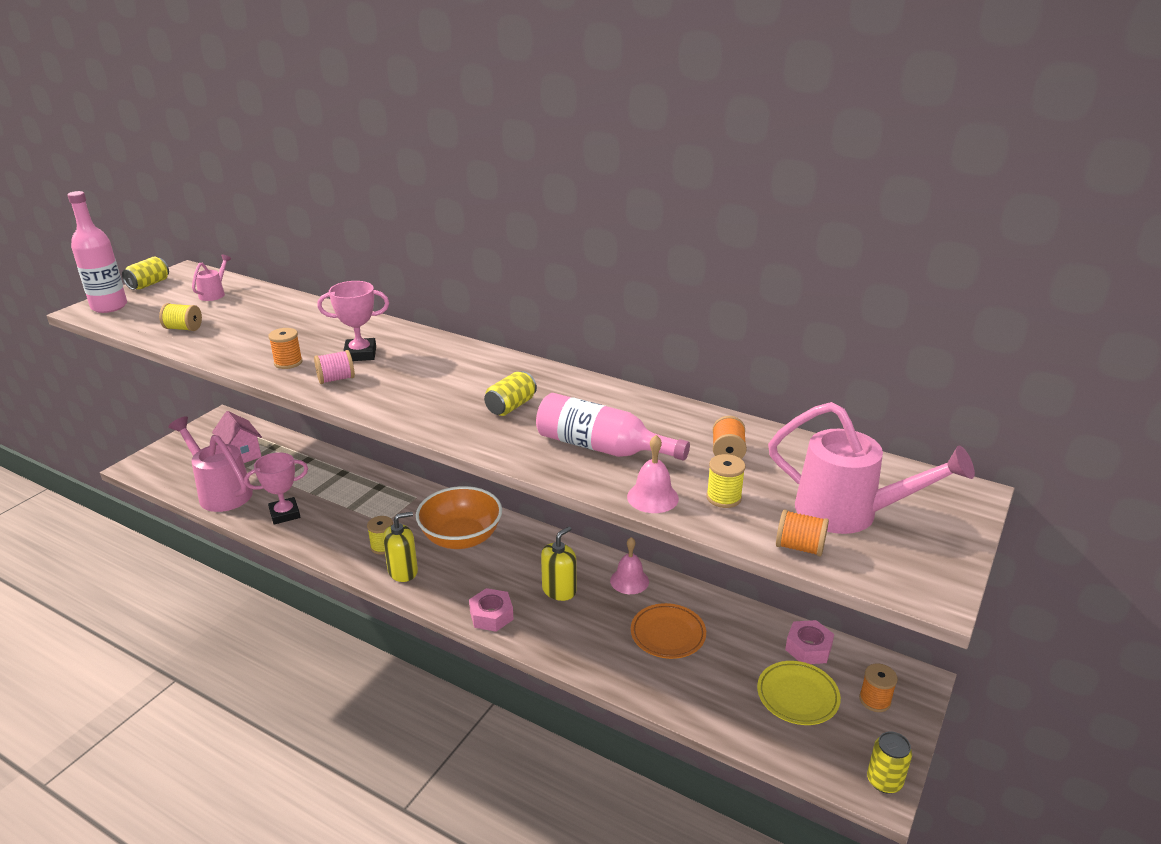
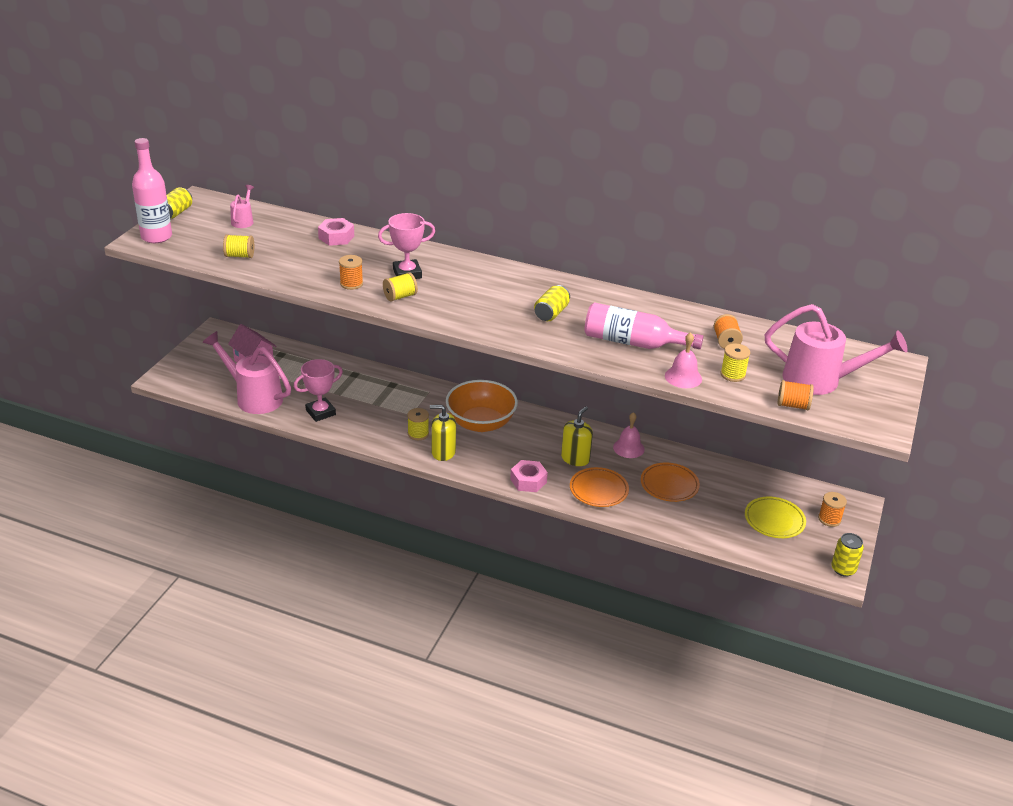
camera: 10 degrees left, 5 degrees up
(336, 379) = (400, 296): pink spool -> yellow spool
(403, 571) = (443, 452): yellow soap dispenser -> yellow soap dispenser turned 135 degrees counterclockwise
(575, 634) = (598, 490): none -> orange plate
(808, 648) = (776, 487): pink nut -> pink nut (336, 237)

